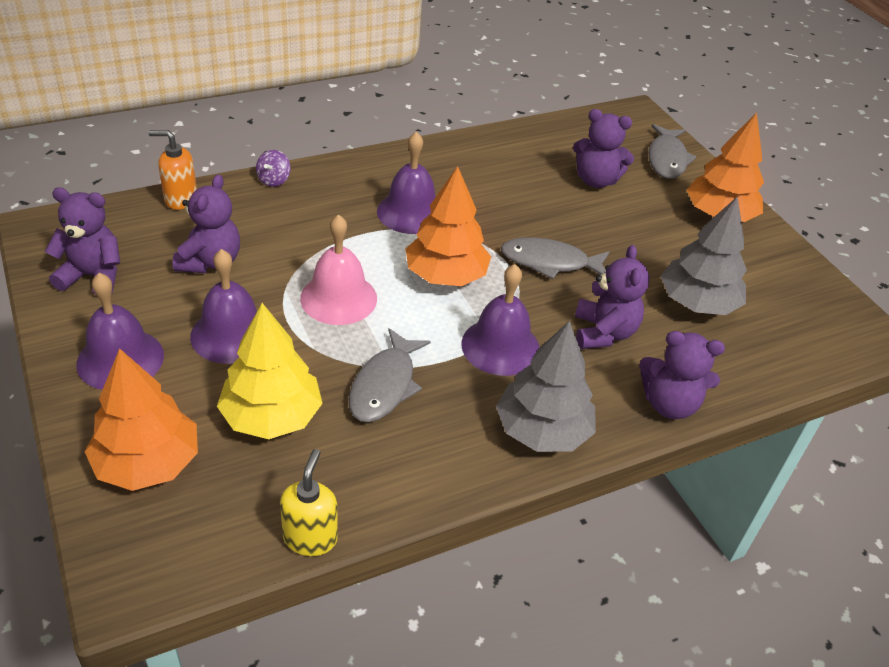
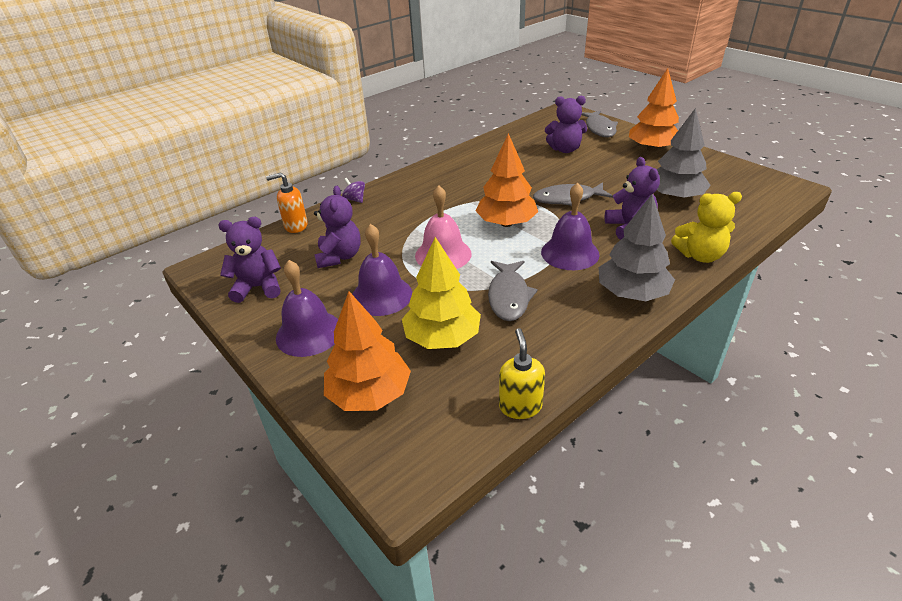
camera: 10 degrees left, 5 degrees down
(274, 180) = (355, 199): purple spinning top -> purple spinning top turned 135 degrees clockwise
(411, 212) = (459, 194): purple bell -> none
(669, 404) = (700, 255): purple teddy bear -> yellow teddy bear

